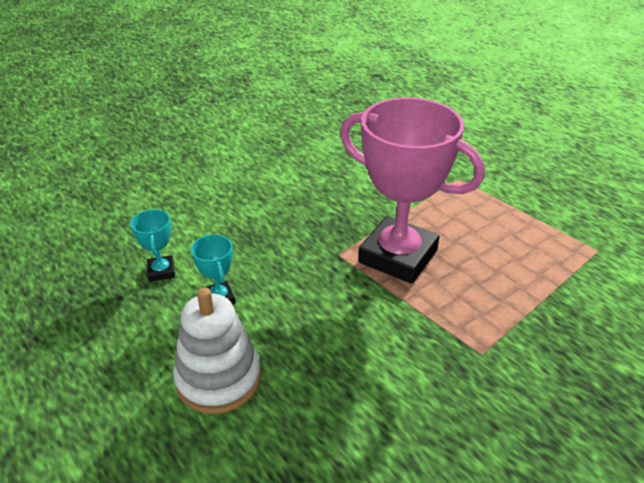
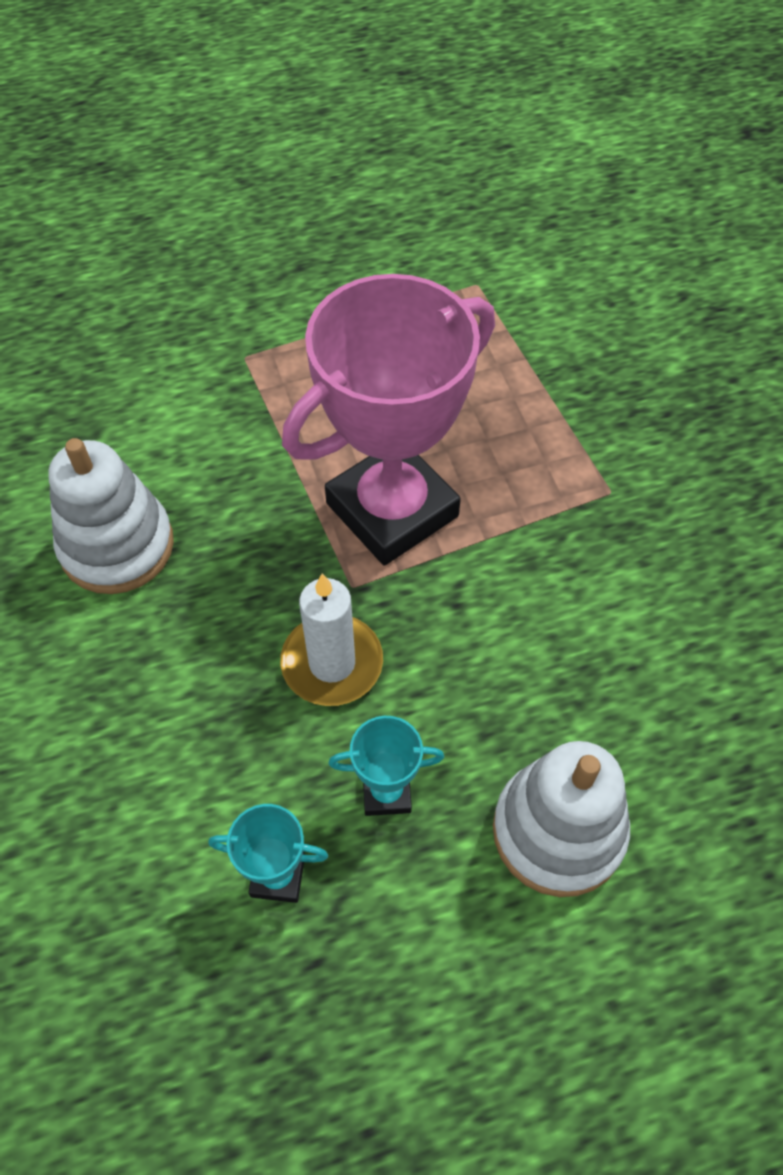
camera: 70 degrees left, 20 degrees up
(287, 259) = (332, 663): none -> white candle
(317, 173) = (117, 546): none -> white stacking toy

